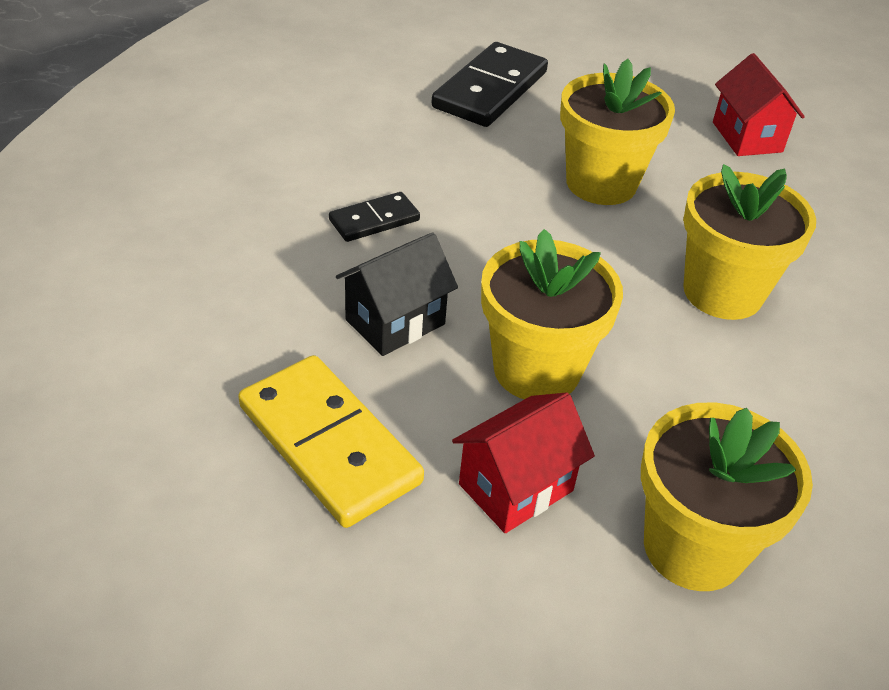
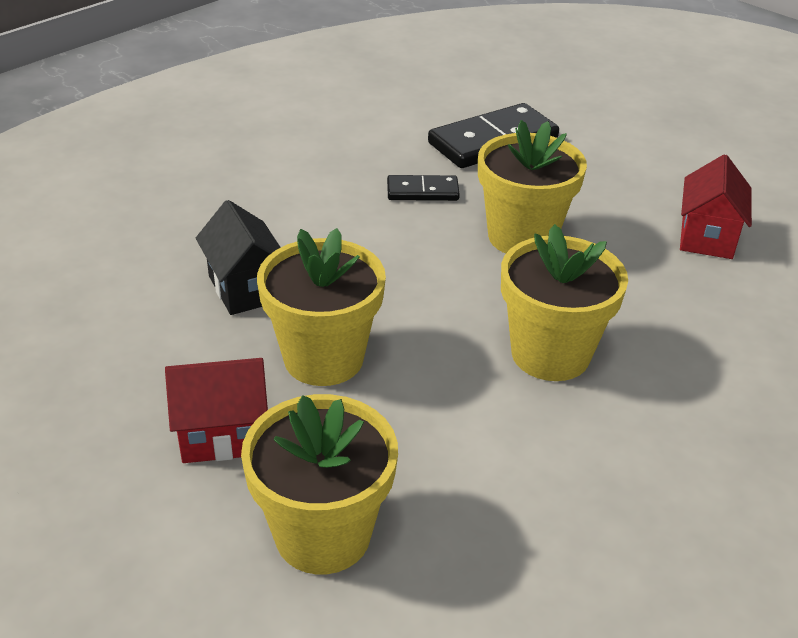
camera: 30 degrees right, 5 degrees down
(329, 444) = (117, 354): yellow domino -> none
(374, 220) = (300, 212): black domino -> black domino (422, 191)
(395, 322) = (246, 288): black house -> black house turned 75 degrees clockwise

